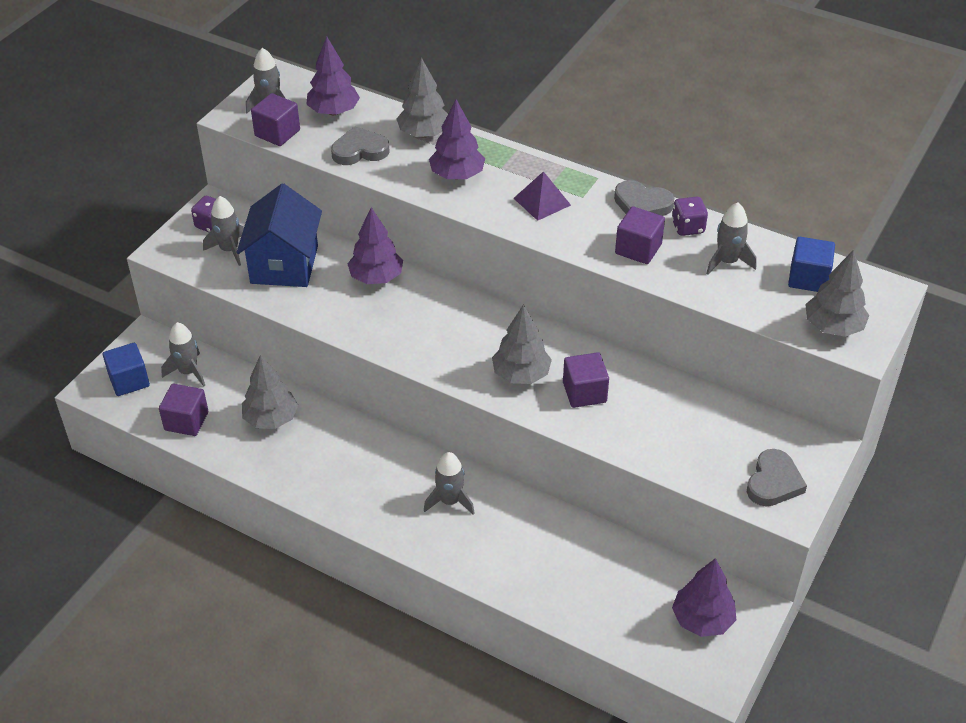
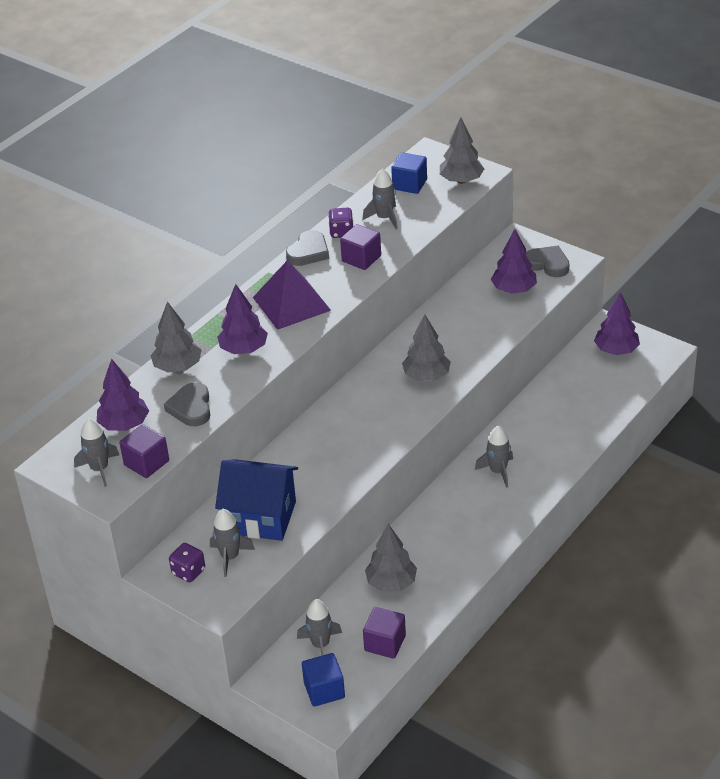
camera: 80 degrees left, 5 degrees down
(376, 277) = (293, 456): purple tree -> purple tree (514, 289)
(542, 201) = (291, 303): purple pyramid -> purple pyramid, size x1.67
(584, 392) = (450, 344): purple cube -> none

